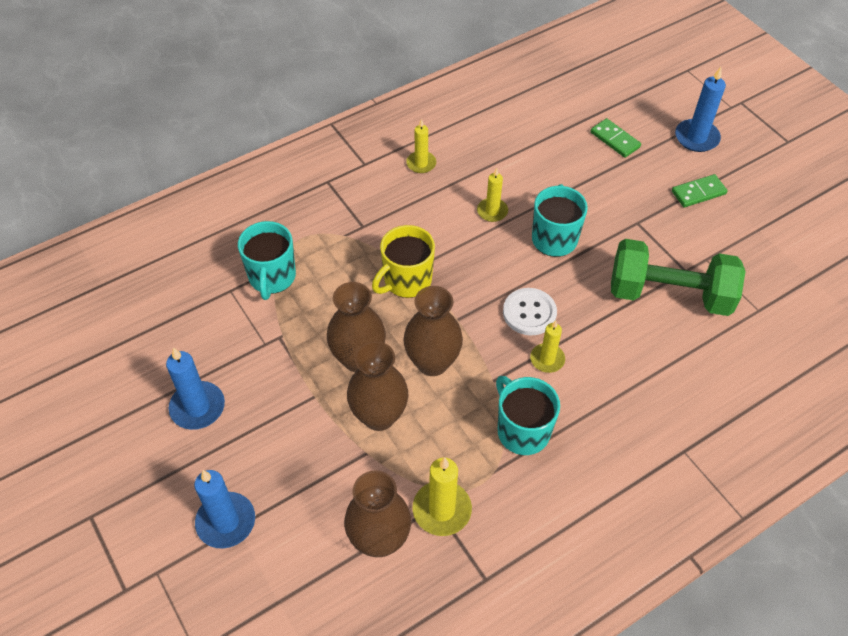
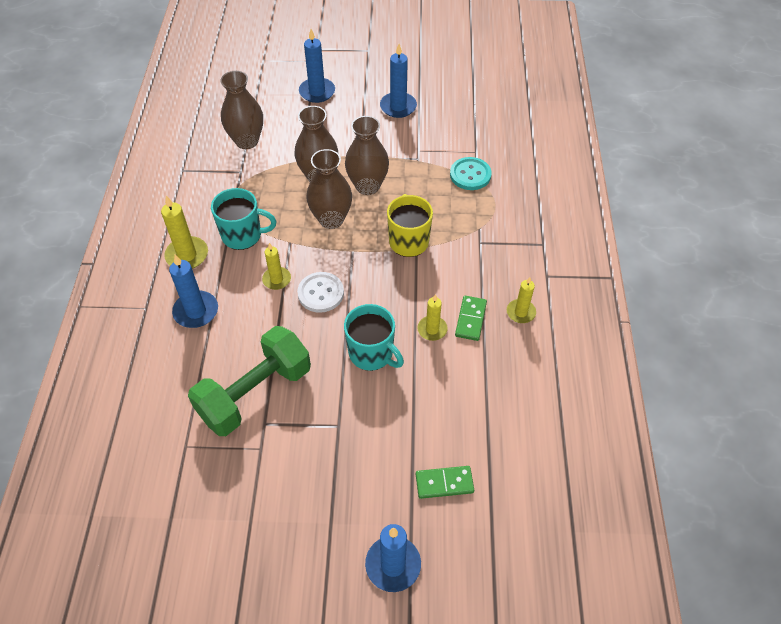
camera: 125 degrees right, 0 degrees up
(272, 277) = (470, 175): turquoise mug -> turquoise button
(442, 510) = (235, 173): yellow candle -> yellow candle (187, 255)
(644, 402) = (196, 311): none -> blue candle
(698, 192) = (328, 504): green domino -> green domino (471, 319)

